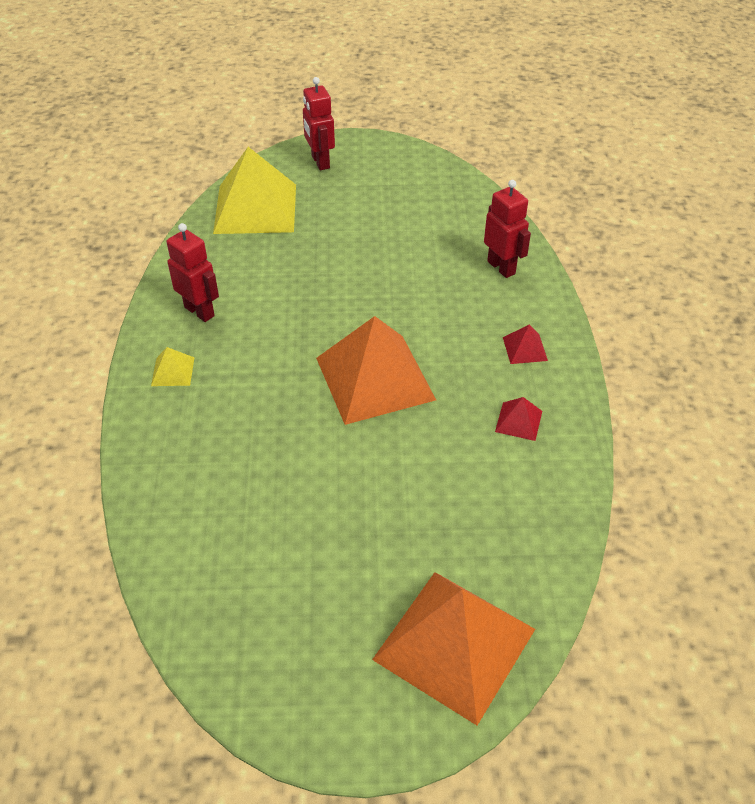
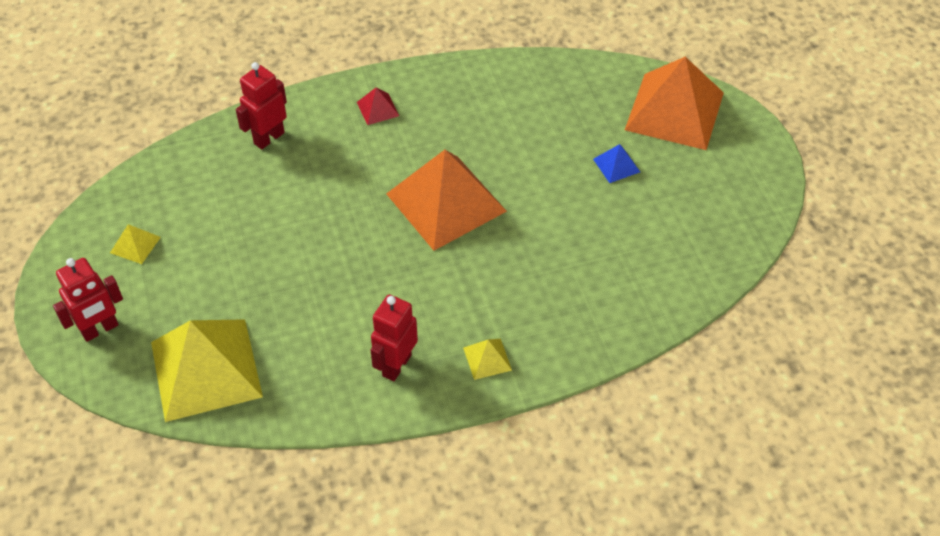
camera: 105 degrees left, 5 degrees up
(377, 545) = (616, 165): none -> blue pyramid
(398, 183) = (135, 245): none -> yellow pyramid
(518, 421) = (463, 103): red pyramid -> none

